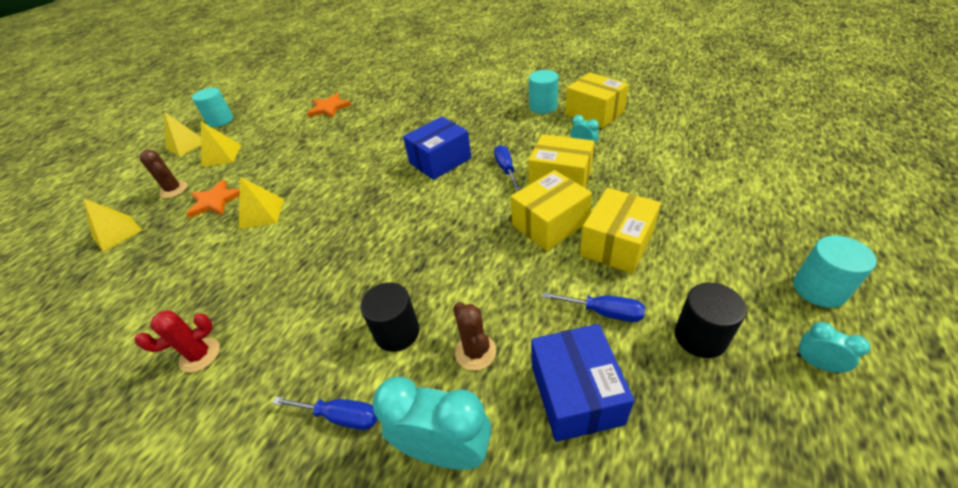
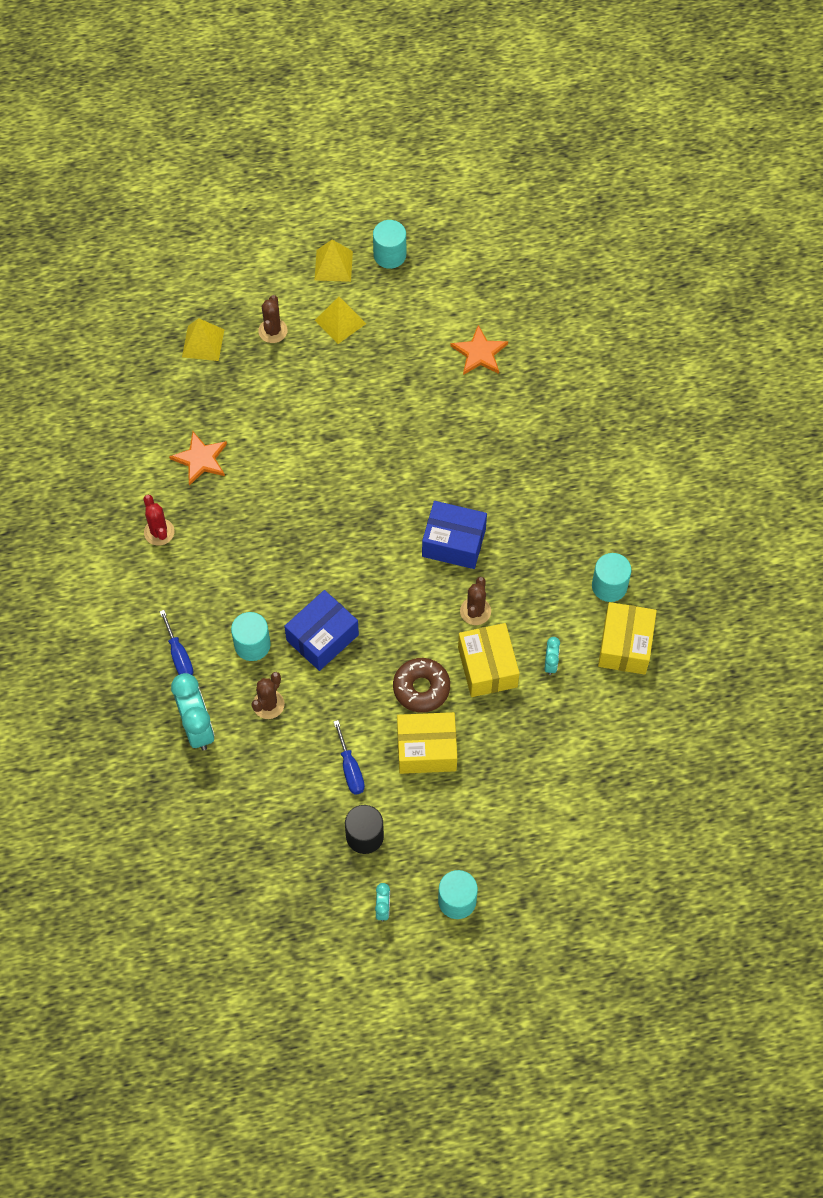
camera: 50 degrees right, 20 degrees up
(200, 355) = (159, 532): red cactus -> red cactus turned 45 degrees clockwise
(215, 201) = (283, 385): orange star -> orange star (200, 459)
(262, 213) = (294, 443): yellow pyramid -> none
(397, 332) = (252, 645): black cylinder -> turquoise cylinder
(506, 169) = (475, 611): blue screwdriver -> brown cactus
(550, 223) = (421, 688): yellow box -> brown donut
(576, 393) = (276, 779): blue box -> blue box (322, 637)

